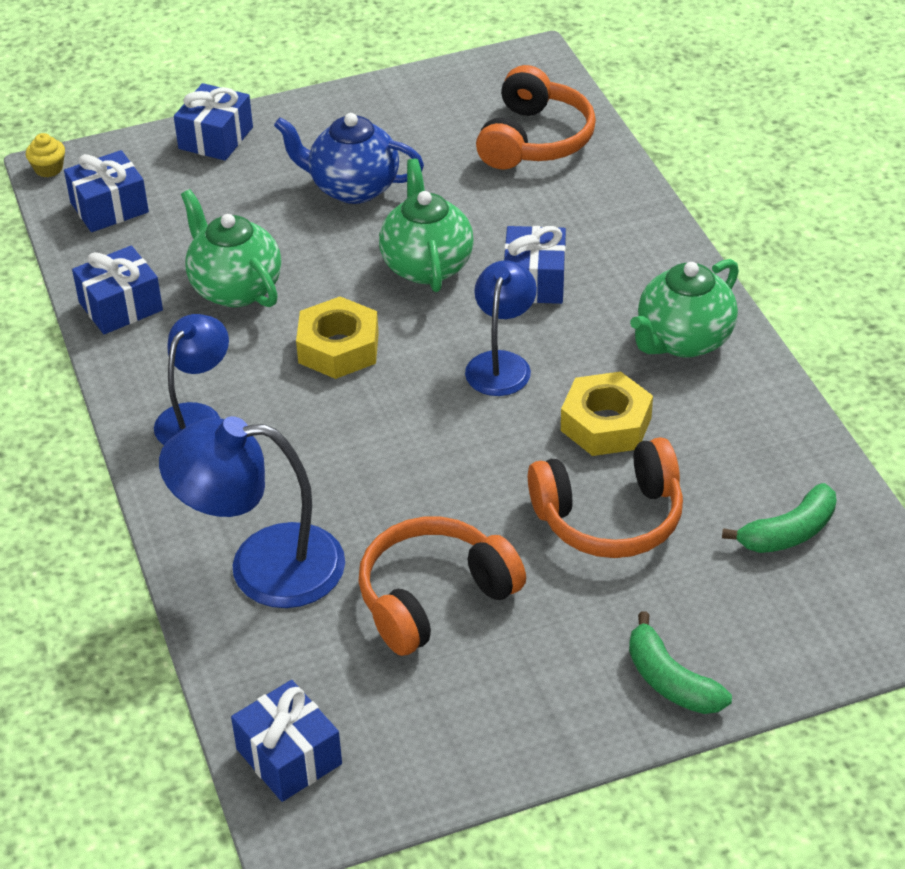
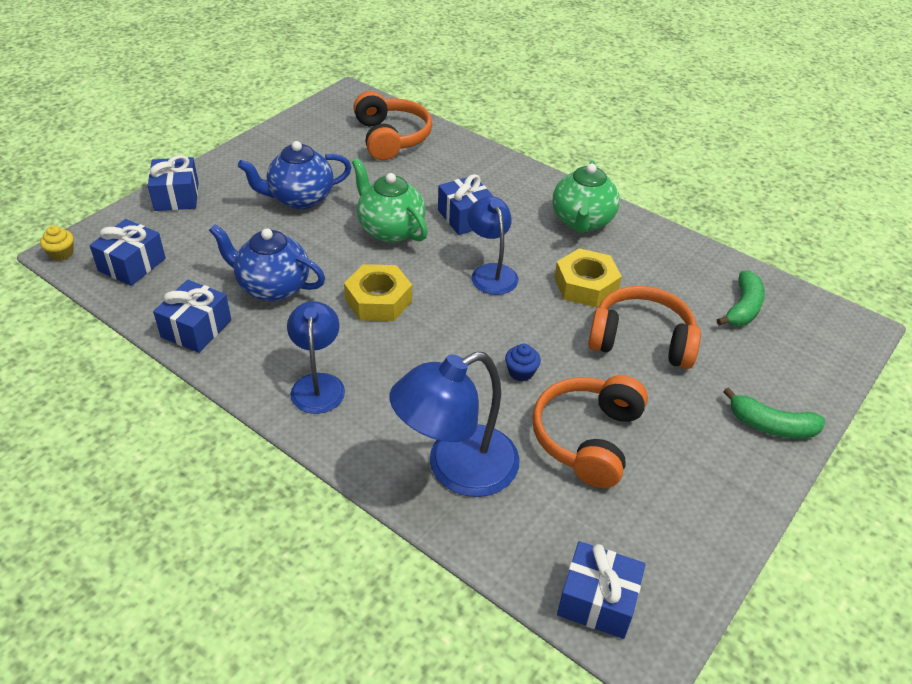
camera: 35 degrees left, 0 degrees up
(235, 288) = (272, 287): green teapot -> blue teapot
(427, 495) = (521, 372): none -> blue cupcake
(610, 517) = (641, 340): orange headphones -> orange headphones turned 120 degrees counterclockwise

